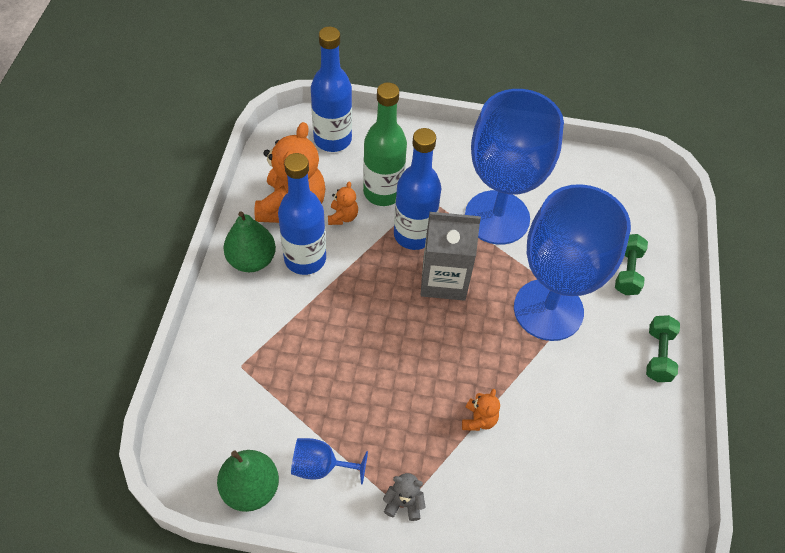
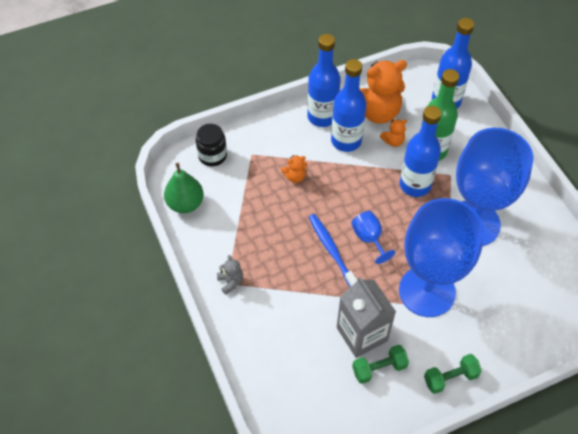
camera: 60 degrees right, 0 degrees up
(205, 411) = (212, 156): none -> black jar
(252, 260) = (322, 117): green pear -> blue bottle
(321, 466) = (222, 228): blue goblet -> blue goblet (369, 239)
(437, 366) = (331, 250): none -> blue toothbrush
(444, 279) = (396, 220): grey carton -> grey carton (362, 334)
(478, 419) = (313, 292): orange teddy bear -> orange teddy bear (295, 177)
(627, 272) = (503, 326): green dumbbell -> green dumbbell (379, 368)

